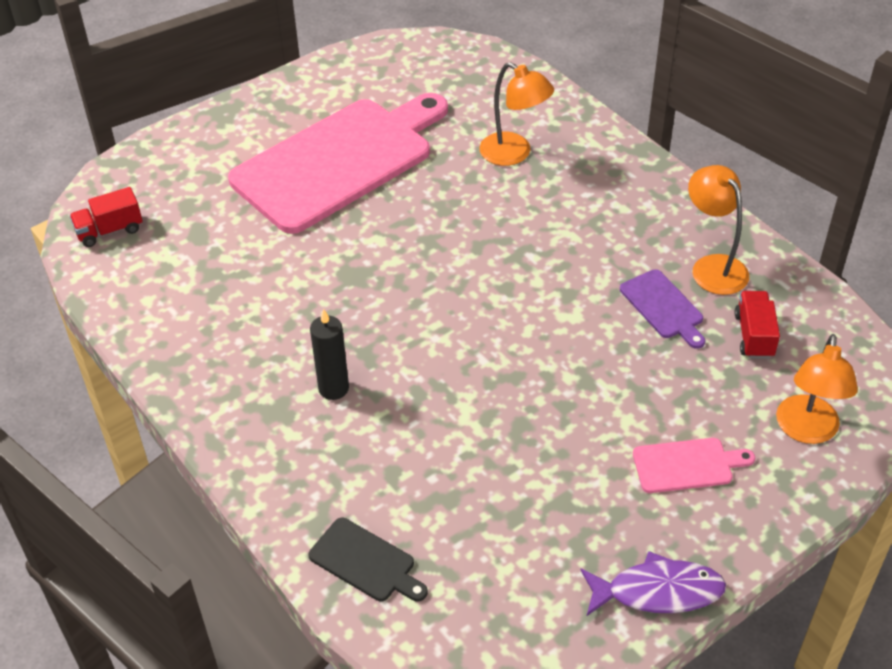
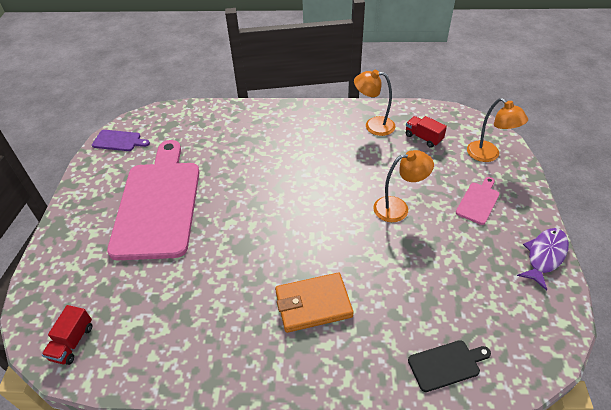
camera: 50 degrees left, 0 degrees up
(333, 388) = (313, 304): black candle -> orange wallet
(514, 154) = (236, 141): orange lamp -> orange lamp (398, 208)
(663, 307) = (381, 153): purple cutting board -> purple cutting board (119, 141)

